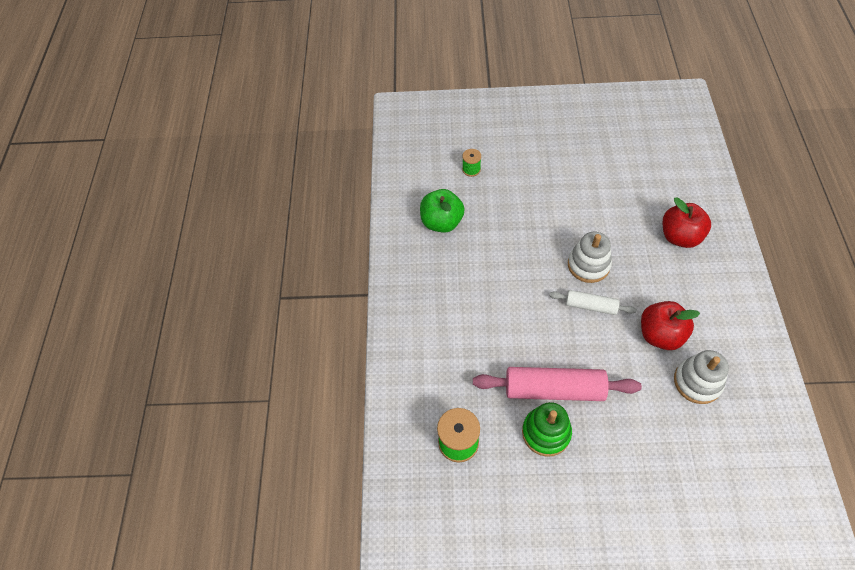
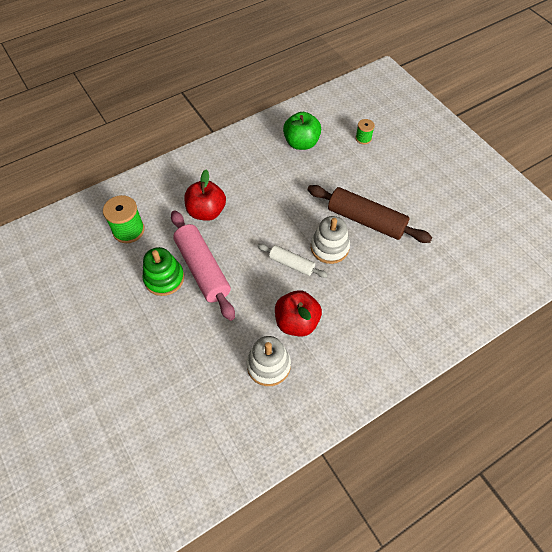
camera: 55 degrees right, 0 degrees up
(573, 220) = (366, 220): none -> brown rolling pin
(591, 306) = (291, 264): white rolling pin -> white rolling pin turned 45 degrees counterclockwise
(680, 236) = (408, 301): red apple -> red apple (206, 211)

